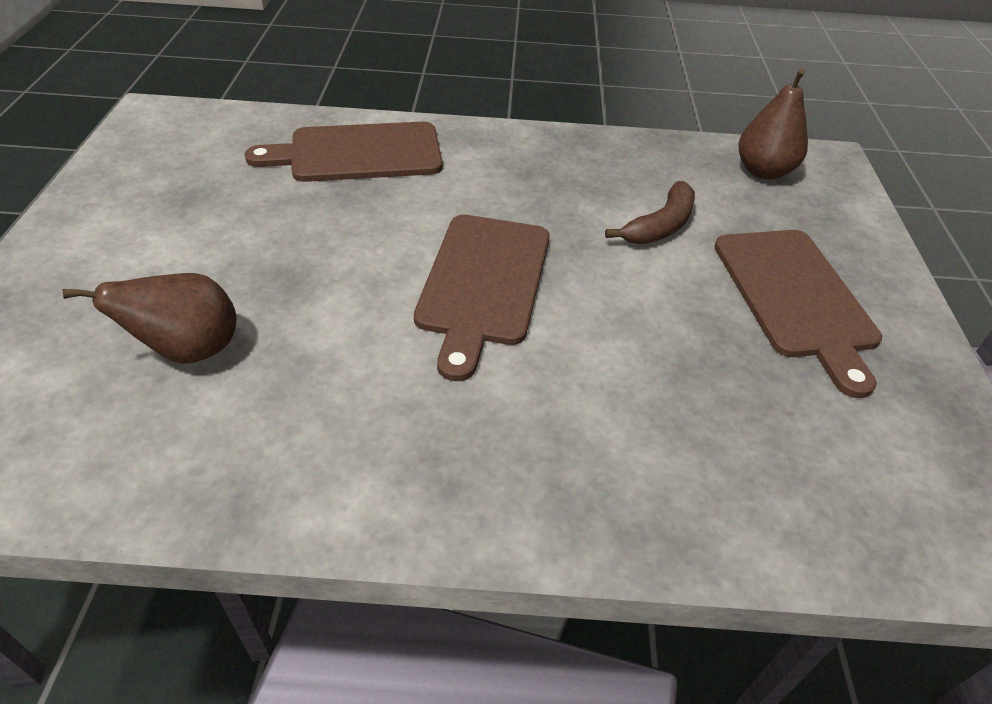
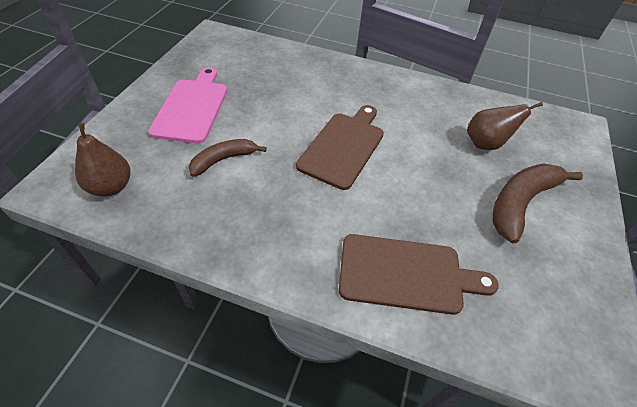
camera: 165 degrees left, 5 degrees up
(164, 253) = (520, 203): none -> brown banana
(795, 297) = (192, 107): brown cutting board -> pink cutting board

